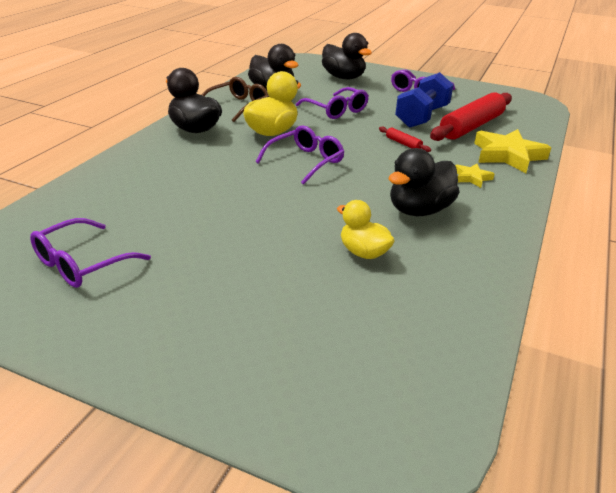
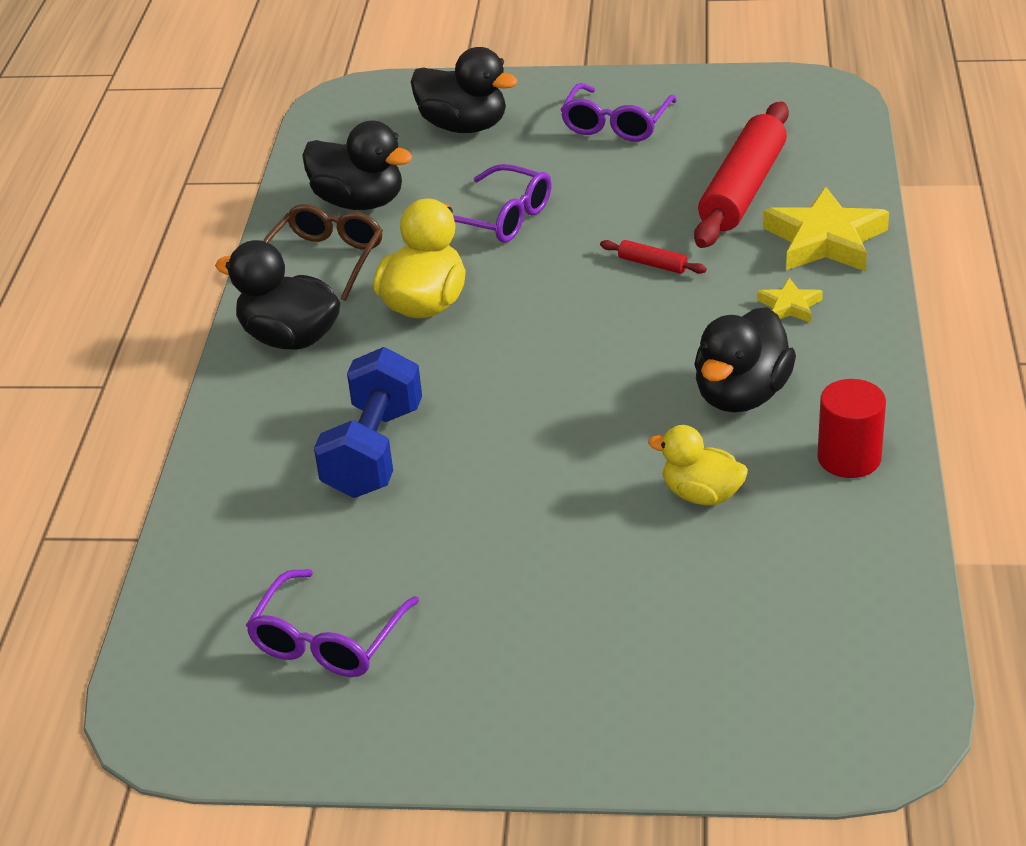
camera: 15 degrees left, 5 degrees up
(305, 162) = (520, 352): purple glasses -> none
(422, 117) = (652, 190): blue dumbbell -> blue dumbbell (374, 451)
(471, 259) = (849, 458): none -> red cylinder

